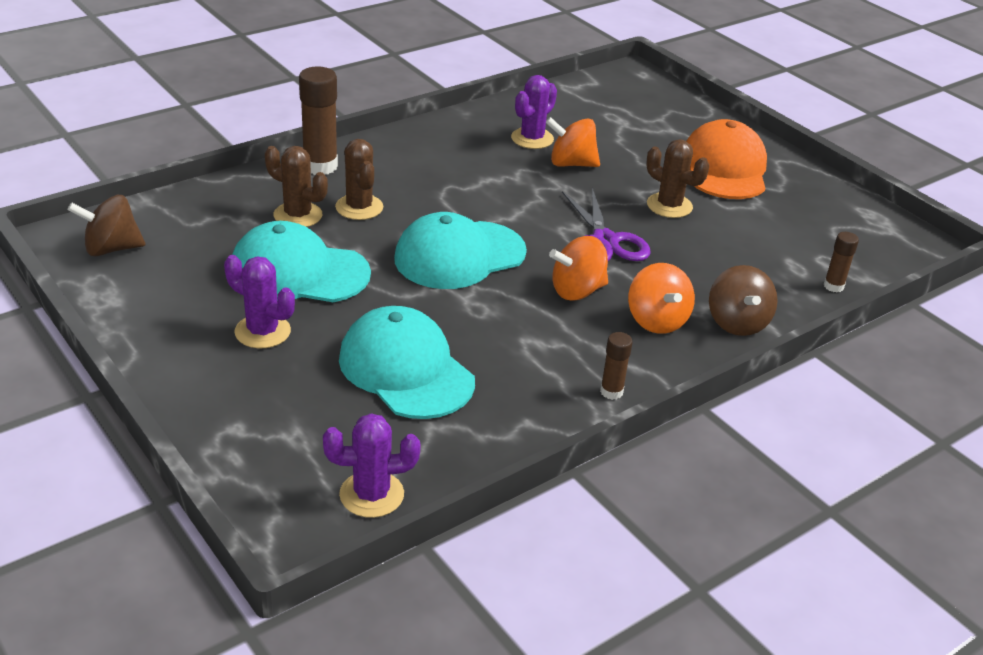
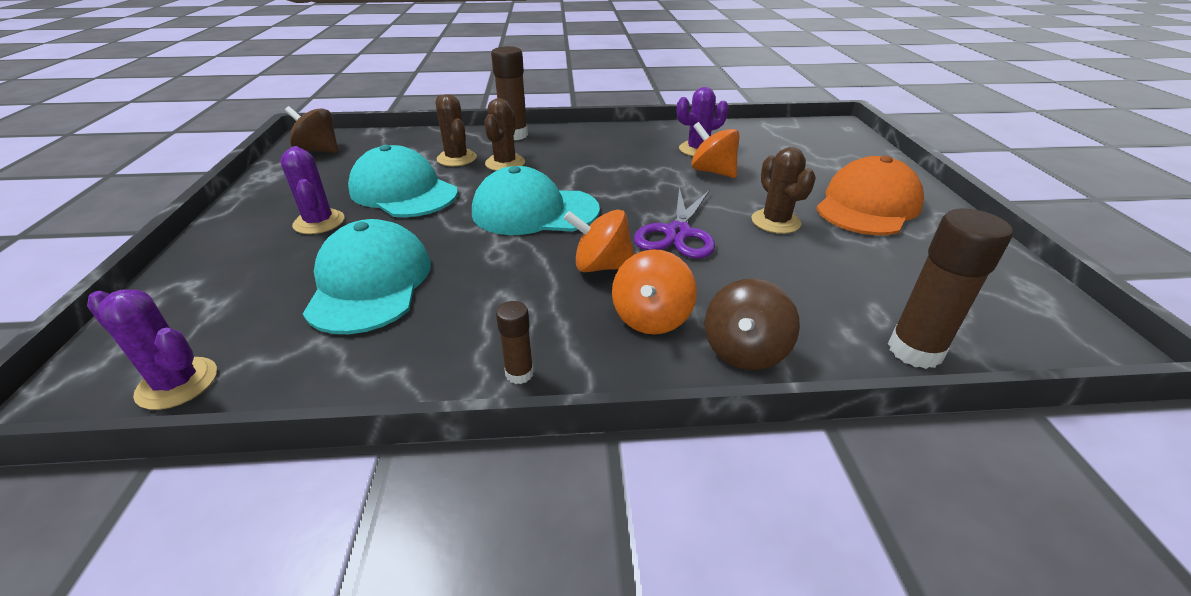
camera: 35 degrees right, 0 degrees up
(833, 286) = (914, 351): brown glue stick -> brown glue stick, size x1.87

